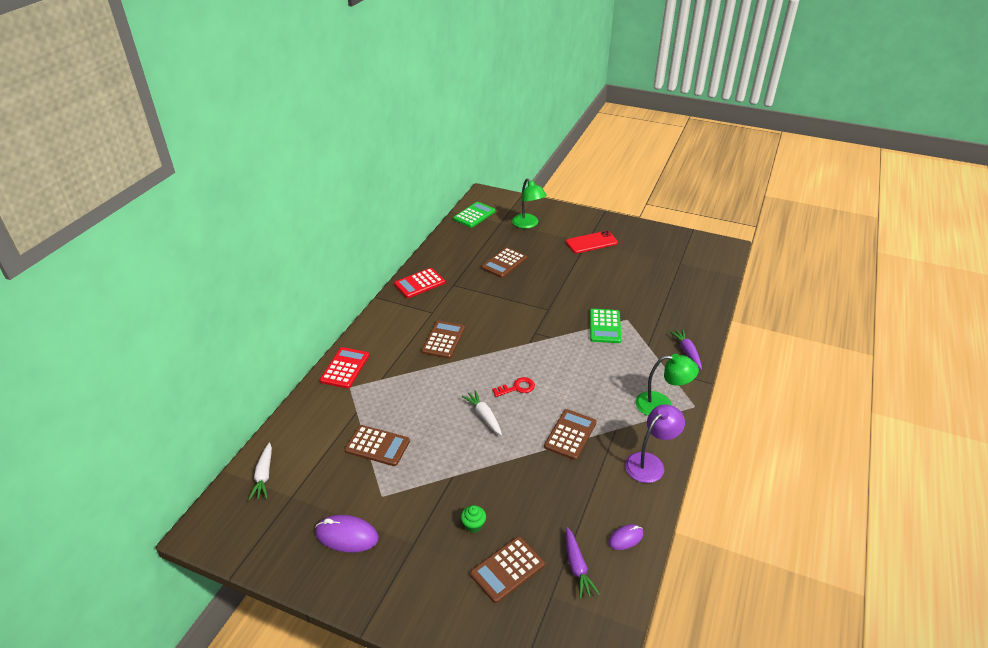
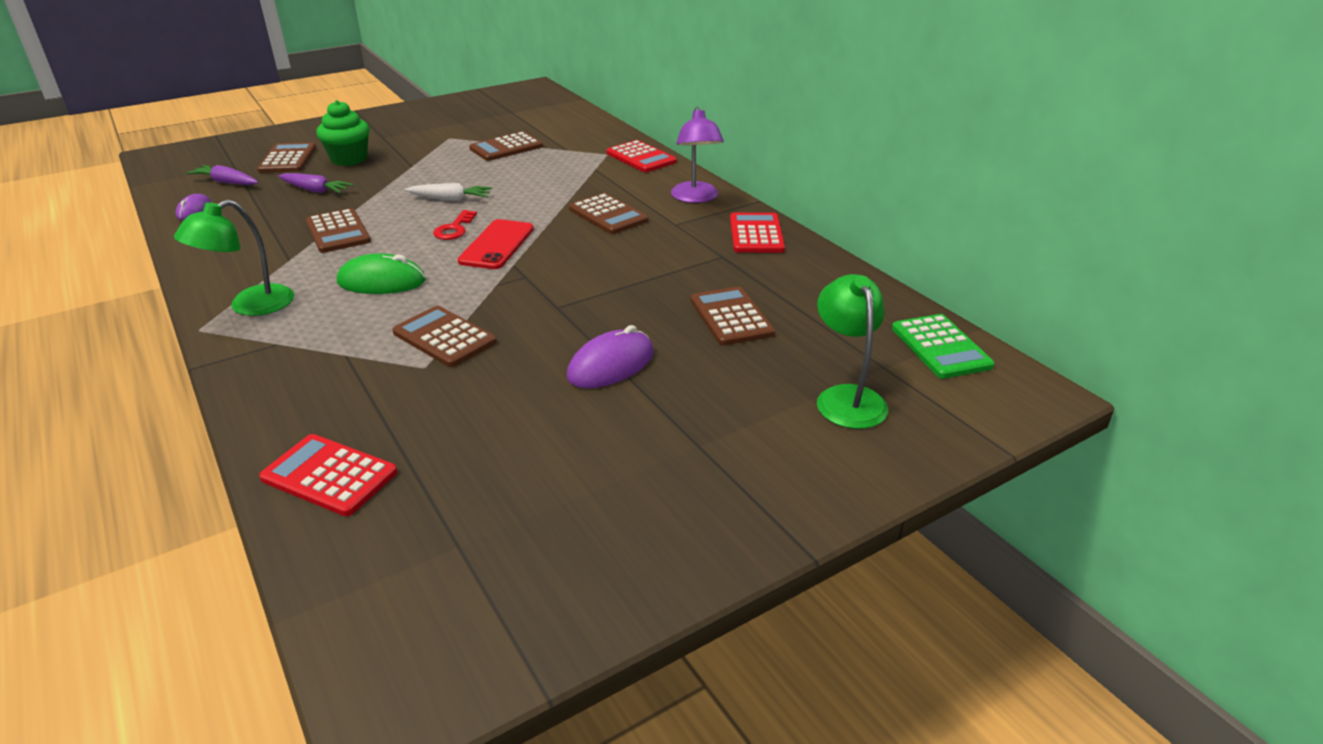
camera: 125 degrees right, 5 degrees down
(264, 475) = (552, 108): white carrot -> none
(347, 536) = (437, 120): purple mouse -> purple mouse (611, 365)
(473, 525) = (349, 159): green cupcake -> green cupcake, size x1.90
(528, 224) = (846, 397): green lamp -> green lamp turned 75 degrees clockwise
(591, 242) = (688, 450): red phone -> red phone (497, 245)
(592, 376) = (381, 281): none -> green mouse
(605, 326) = (444, 337): green calculator -> brown calculator
(650, 463) = (216, 258): purple lamp -> purple lamp (696, 198)
(687, 352) = (269, 383): purple carrot -> purple carrot (315, 190)
(696, 303) = (329, 475): none -> red calculator

